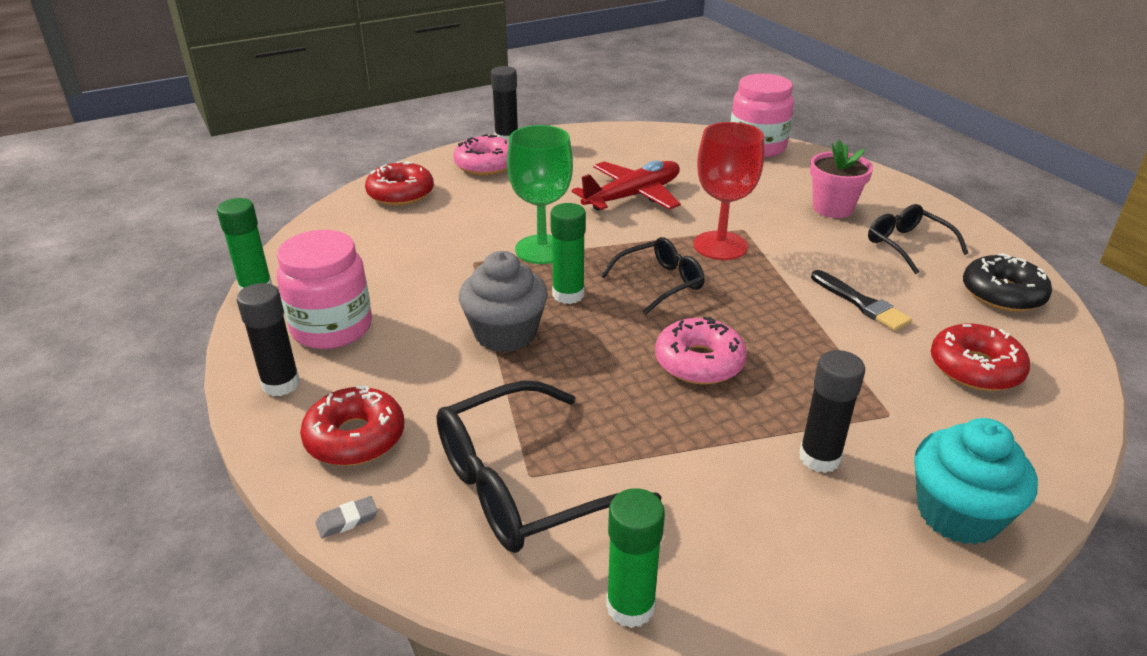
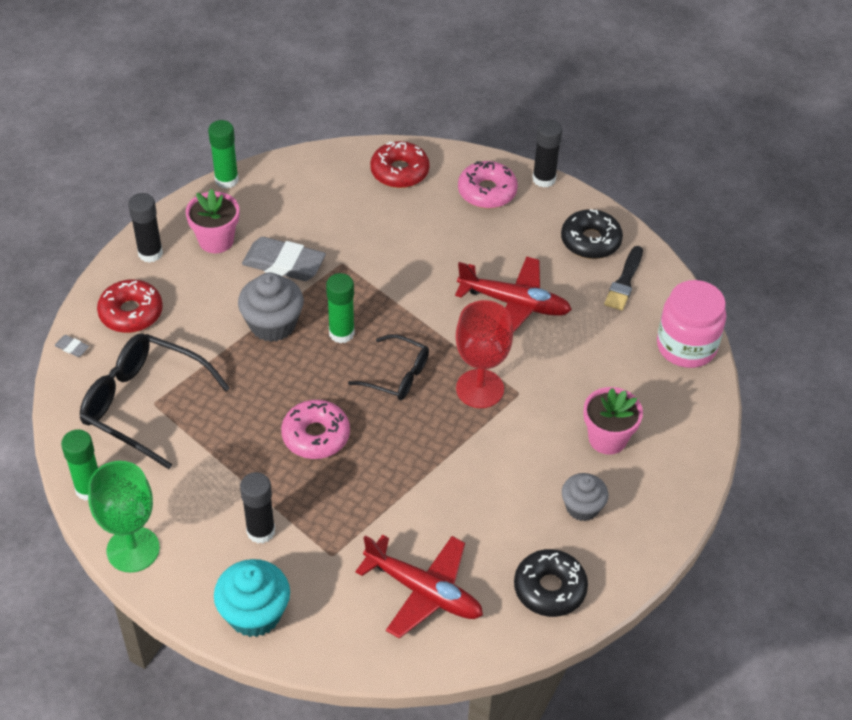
camera: 55 degrees right, 15 degrees up
(332, 328) = (216, 240): pink jar -> pink flower pot
(427, 295) = (284, 263): none -> grey eraser
(542, 249) = (388, 290): green goblet -> green goblet (133, 549)
(600, 144) = (590, 241): none -> black donut
(861, 303) = (462, 502): black brush -> black brush (624, 281)
(907, 245) = (582, 507): black glasses -> grey cupcake
(975, 368) = (424, 591): red donut -> red plane

